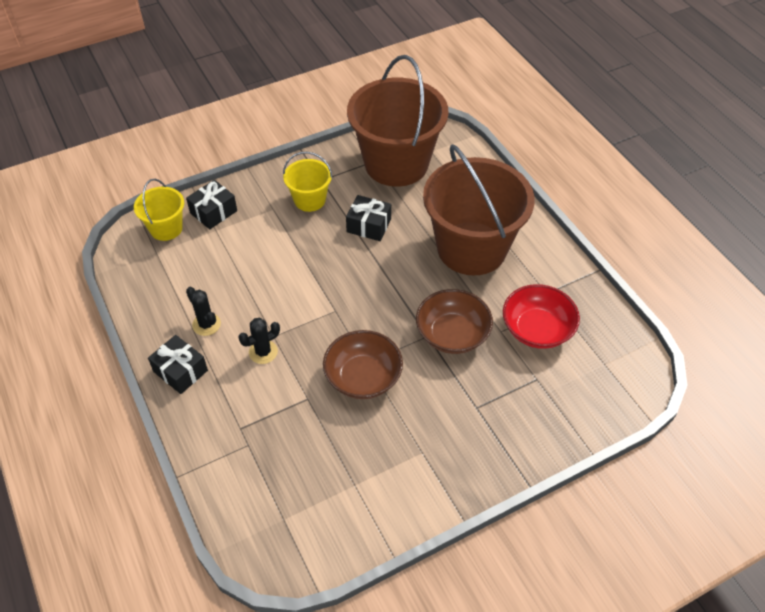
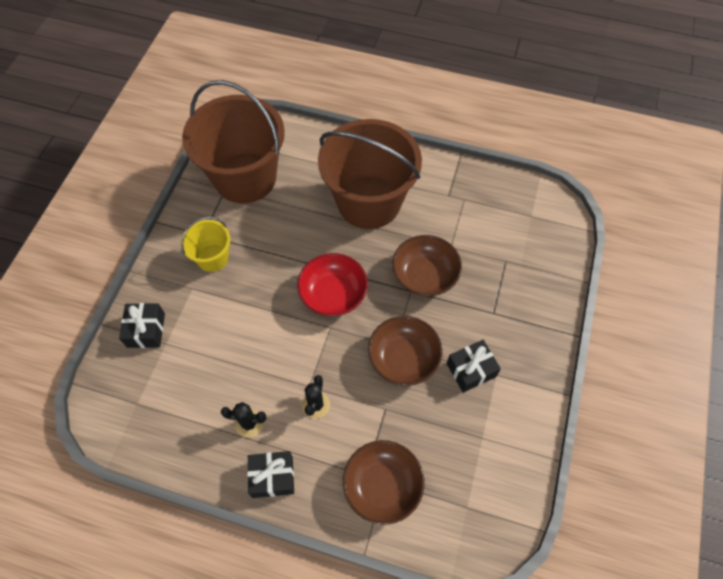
camera: 45 degrees left, 10 degrees up
(166, 228) = (121, 377): yellow bucket -> none
(243, 446) = (382, 486): none -> brown bowl
(369, 225) = (280, 242): black gift -> black gift (471, 370)
(537, 329) = (470, 226): red bowl -> red bowl (333, 294)

